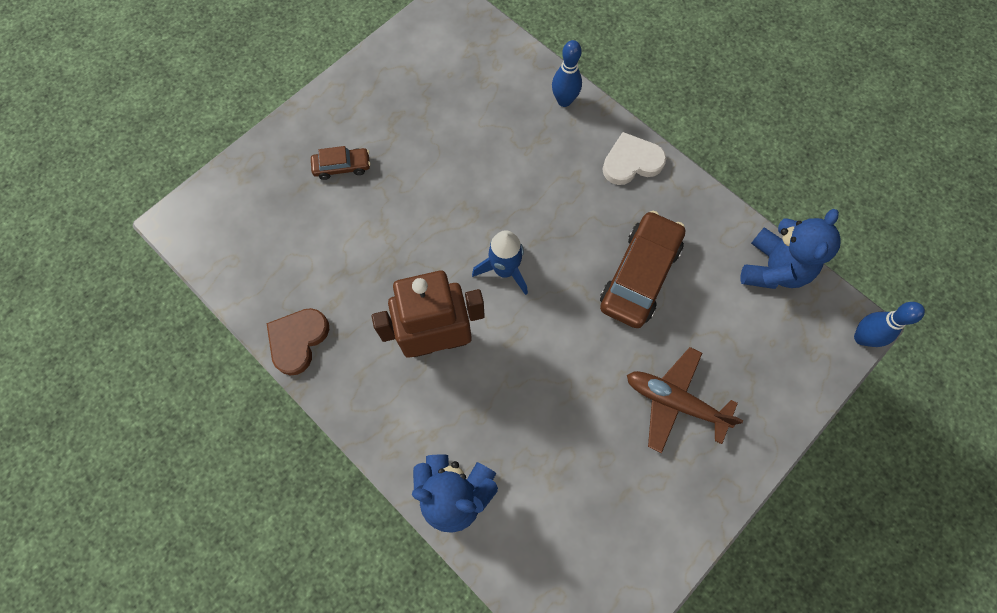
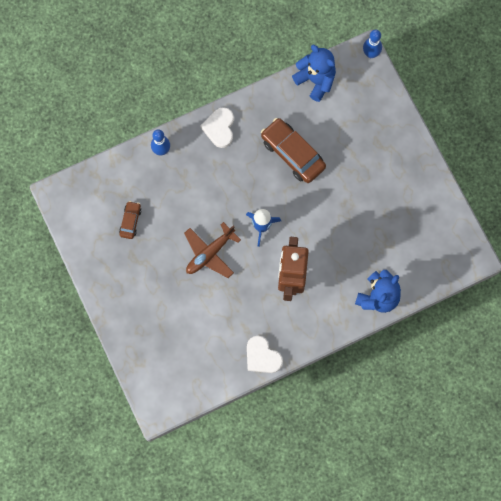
camera: 70 degrees left, 5 degrees up
(298, 340) = (262, 356): brown heart -> white heart
(342, 167) = (156, 300): brown car -> brown car (130, 221)
(674, 401) = (370, 166): brown plane -> brown plane (210, 253)

